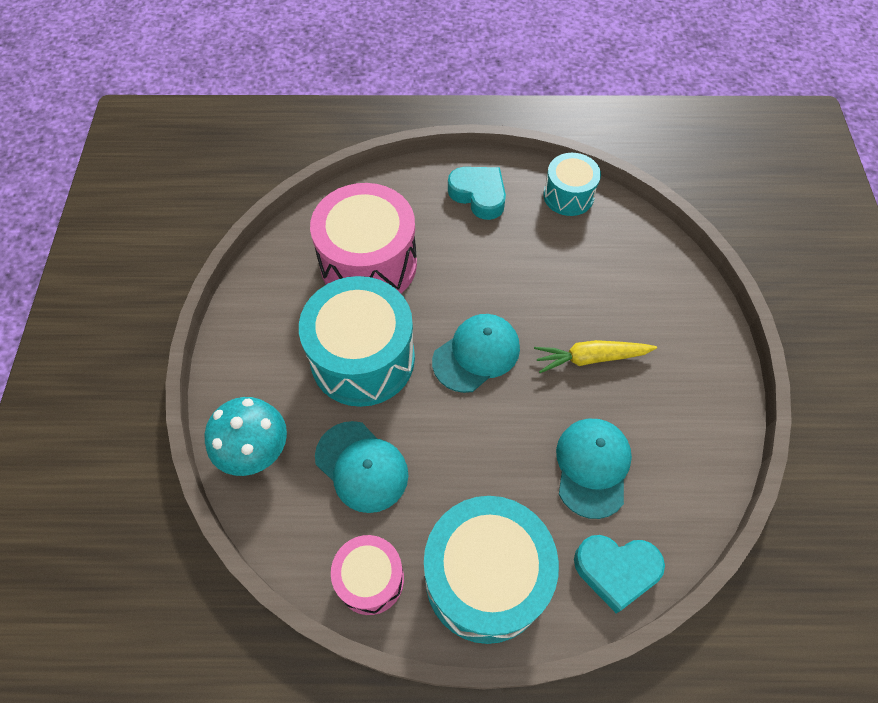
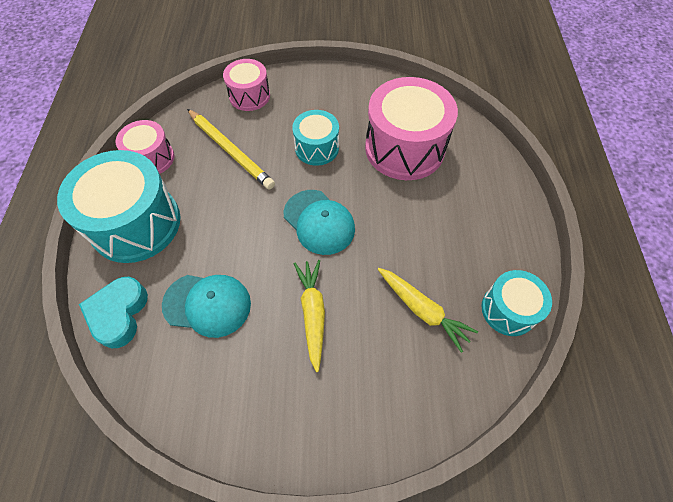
camera: 90 degrees right, 0 degrees up
(255, 450) = (249, 96): turquoise mushroom -> pink drum
(361, 466) = (230, 151): turquoise cap -> yellow pencil
(363, 358) = (317, 148): turquoise drum -> turquoise drum, size x0.56
(479, 195) = (493, 227): turquoise heart -> none
(576, 262) = (422, 310): none -> yellow carrot

